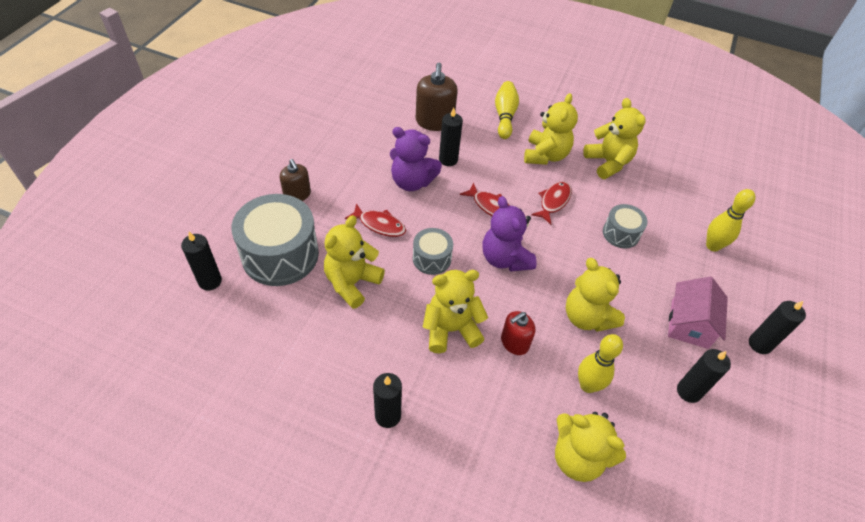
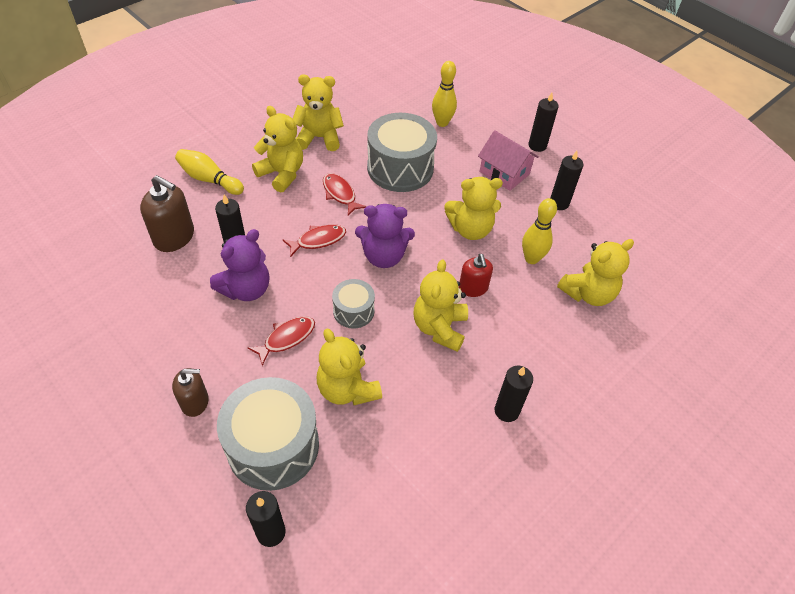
camera: 65 degrees left, 0 degrees up
(621, 233) = (400, 168): grey drum -> grey drum, size x1.92

